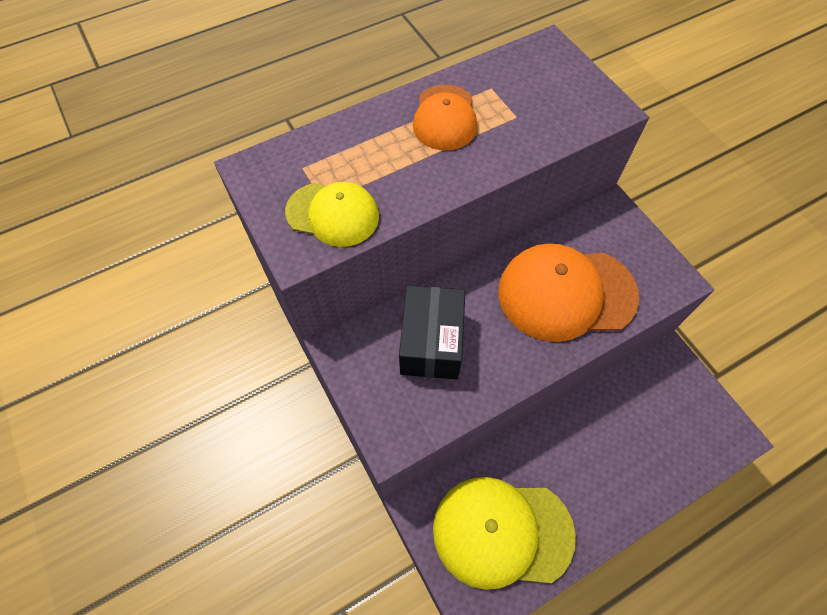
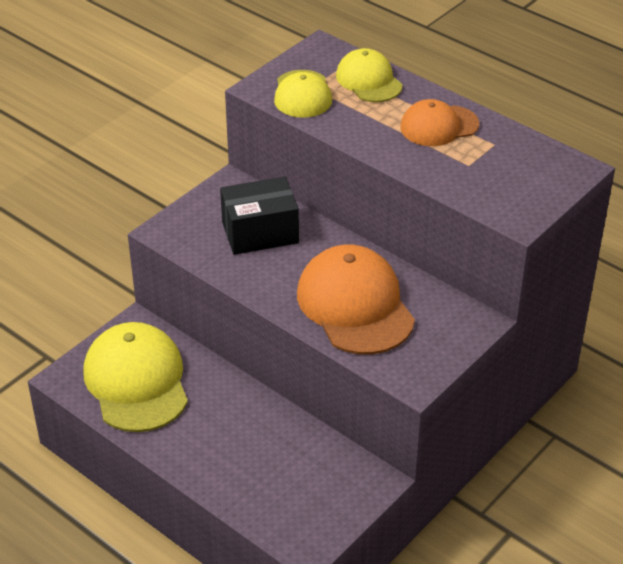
camera: 70 degrees right, 20 degrees down
(338, 148) = (369, 80): none -> yellow cap

